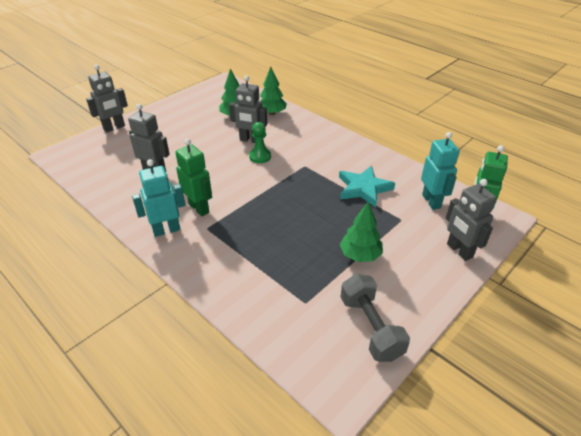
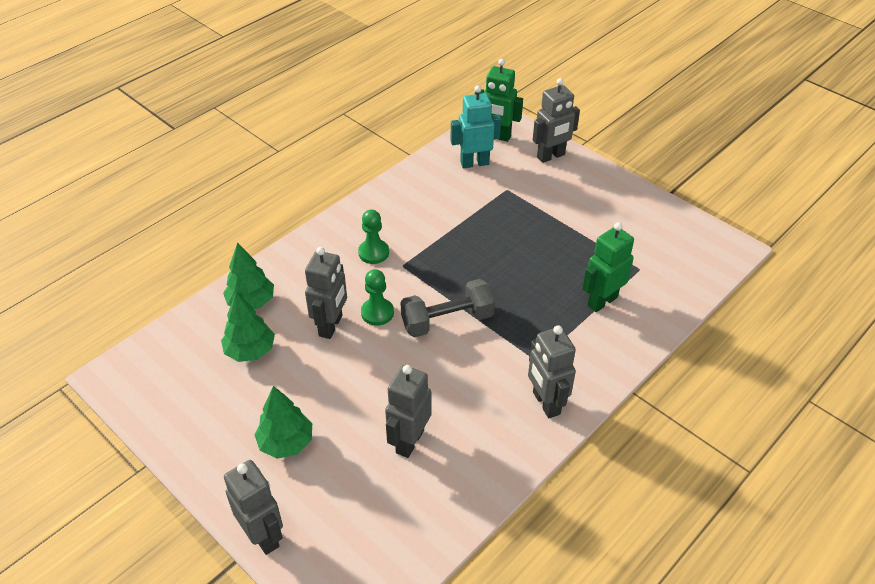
camera: 90 degrees left, 5 degrees up
(166, 230) = (545, 403): turquoise robot -> grey robot
(199, 208) = (498, 372): green robot -> green robot (602, 301)
(316, 153) = (373, 253): none -> green pawn
(360, 255) = (567, 225): green tree -> green tree (286, 443)
(363, 188) = (452, 213): turquoise star -> none
(370, 327) = (659, 225): grey dumbbell -> grey dumbbell (447, 320)

